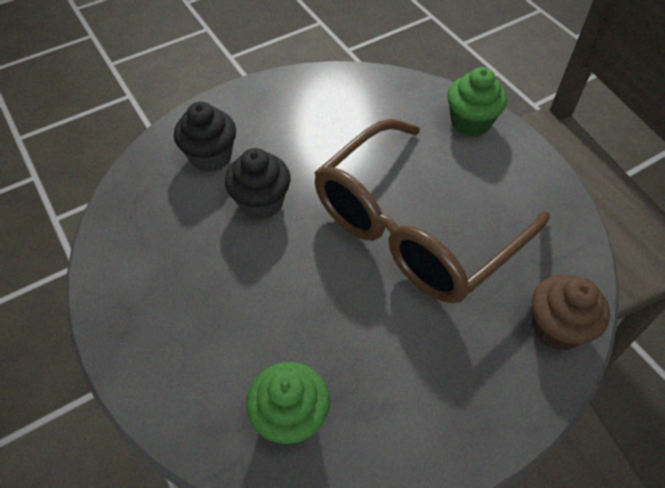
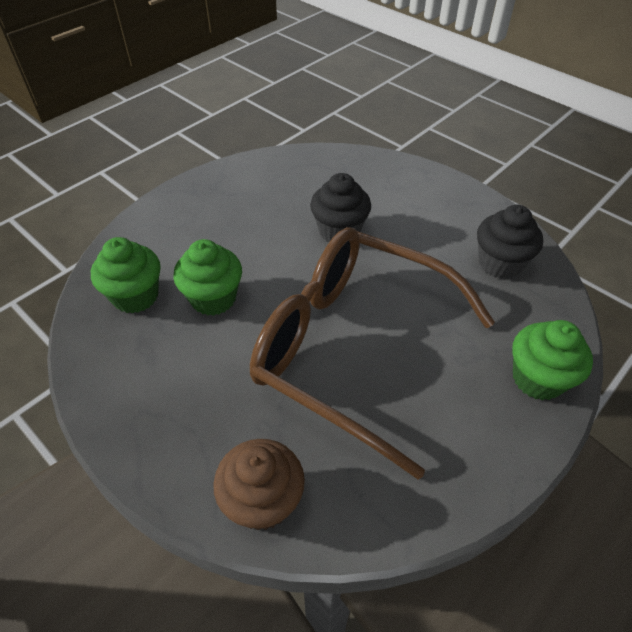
camera: 75 degrees right, 5 degrees down
(211, 157) = (376, 189): black cupcake -> black cupcake (499, 263)
(319, 334) = (213, 298): none -> green cupcake

